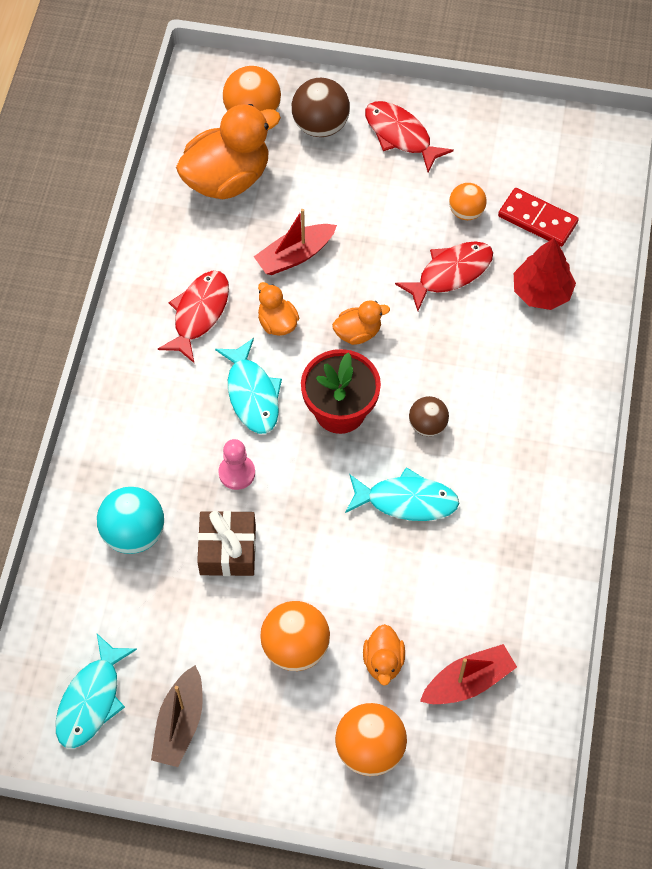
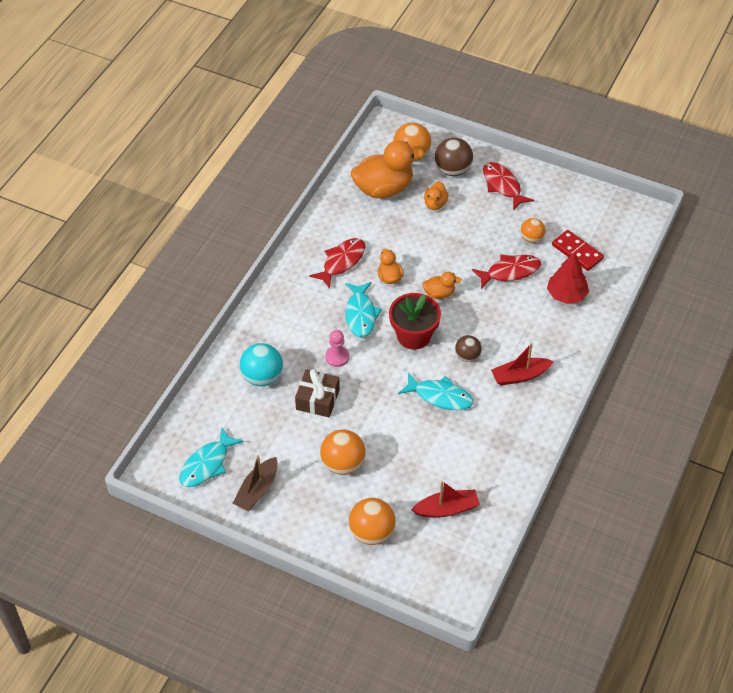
camera: 15 degrees right, 10 degrees down
(295, 255) = (413, 241): red boat -> red boat (520, 376)
(383, 661) = (396, 485): orange duck -> orange duck (435, 204)

